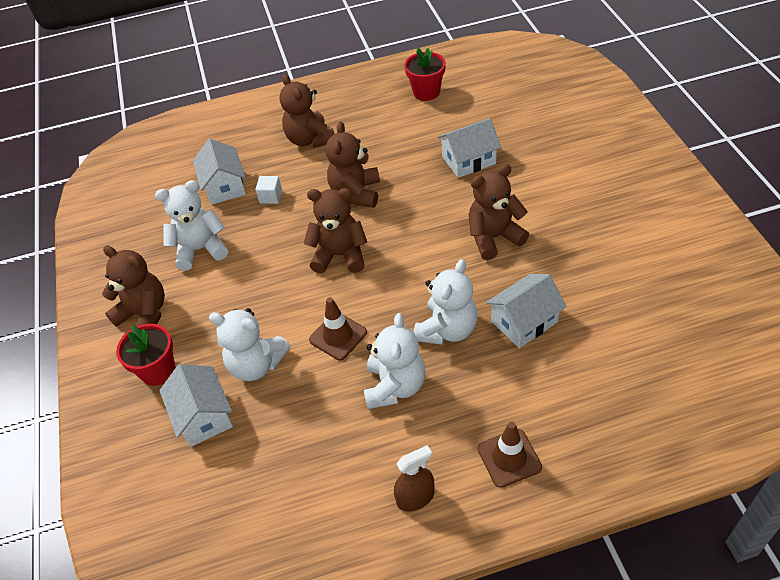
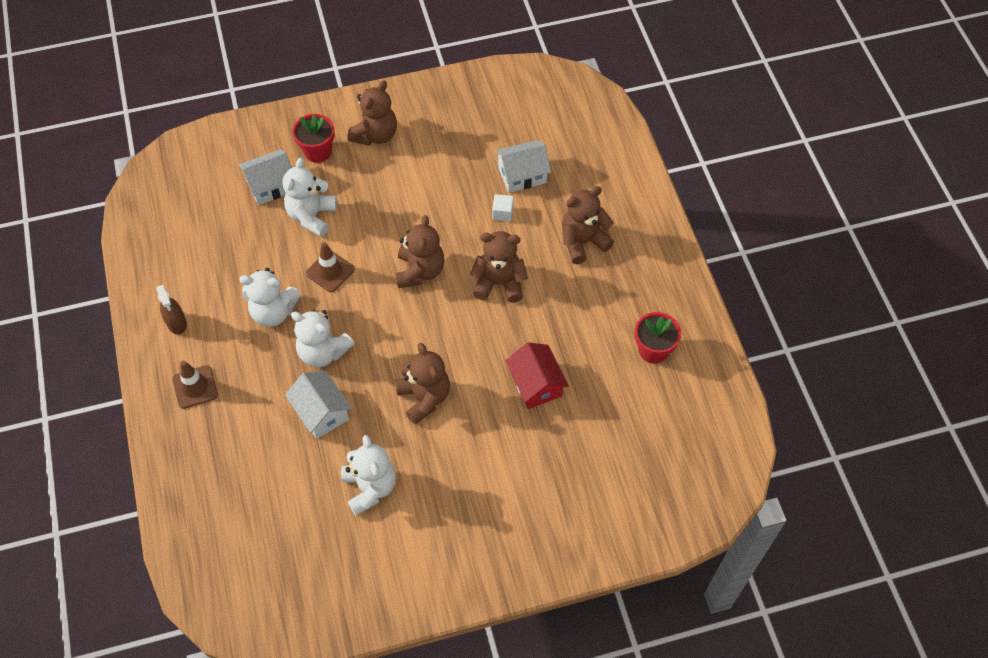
camera: 85 degrees right, 10 degrees up
(200, 249) = (442, 165): white teddy bear -> white teddy bear (370, 487)
(469, 160) = (536, 384): white house -> red house

